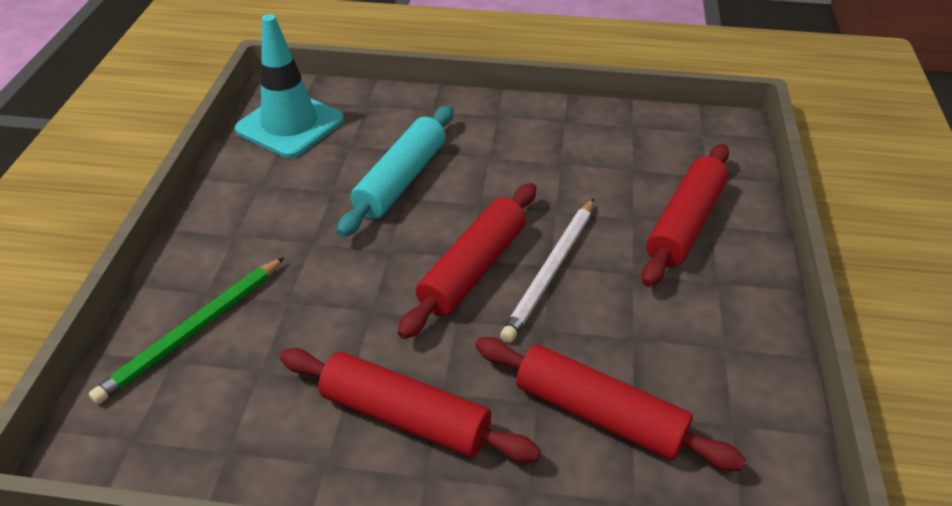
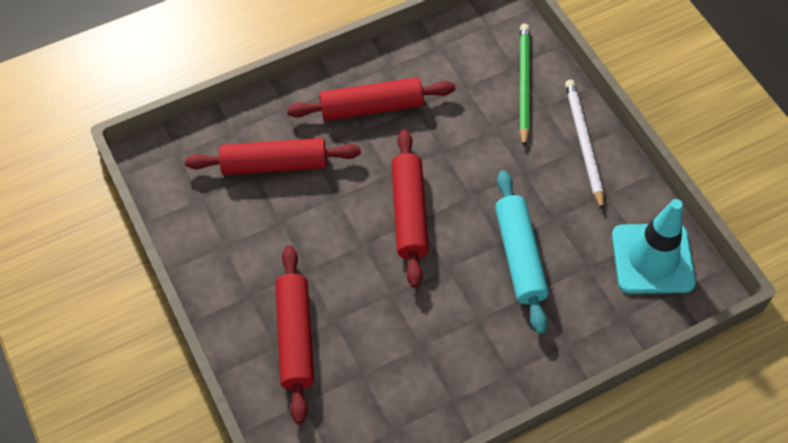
camera: 145 degrees right, 15 degrees up
(551, 270) = (360, 241): white pencil -> white pencil (583, 144)

